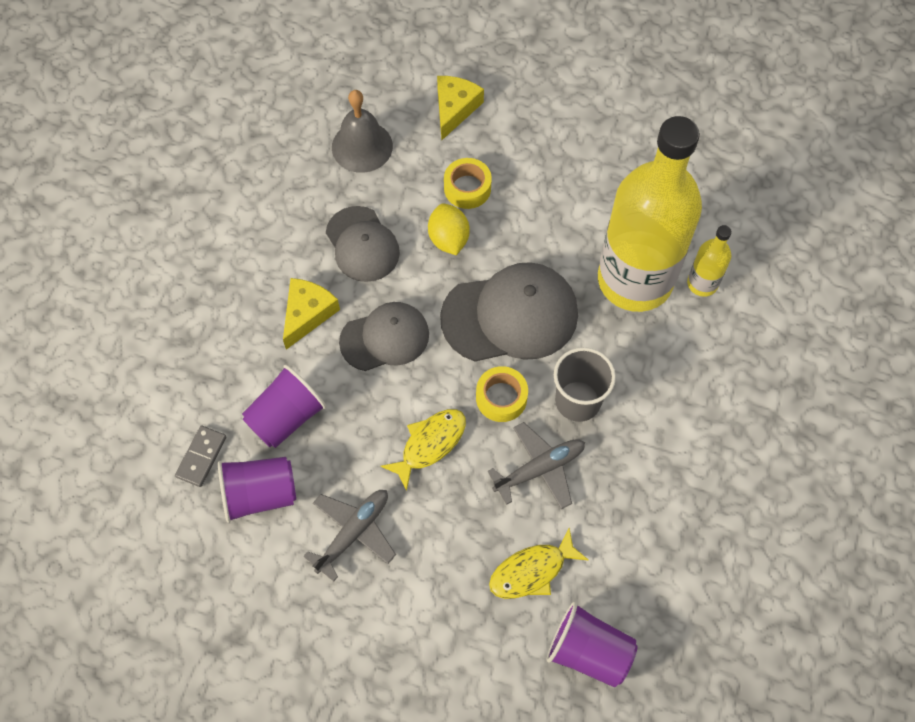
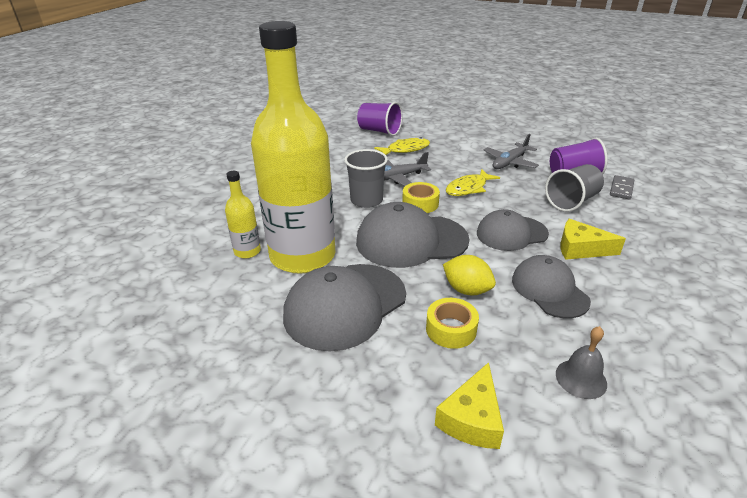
camera: 175 degrees left, 30 degrees down
(286, 417) = (572, 201): purple cup -> grey cup
(307, 314) = (581, 249): yellow cheese -> yellow cheese turned 75 degrees clockwise
(362, 146) = (581, 378): grey bell -> grey bell, size x0.67
(448, 239) = (467, 290): yellow lemon -> yellow lemon turned 45 degrees counterclockwise
(571, 210) = (345, 305): none -> grey cap

